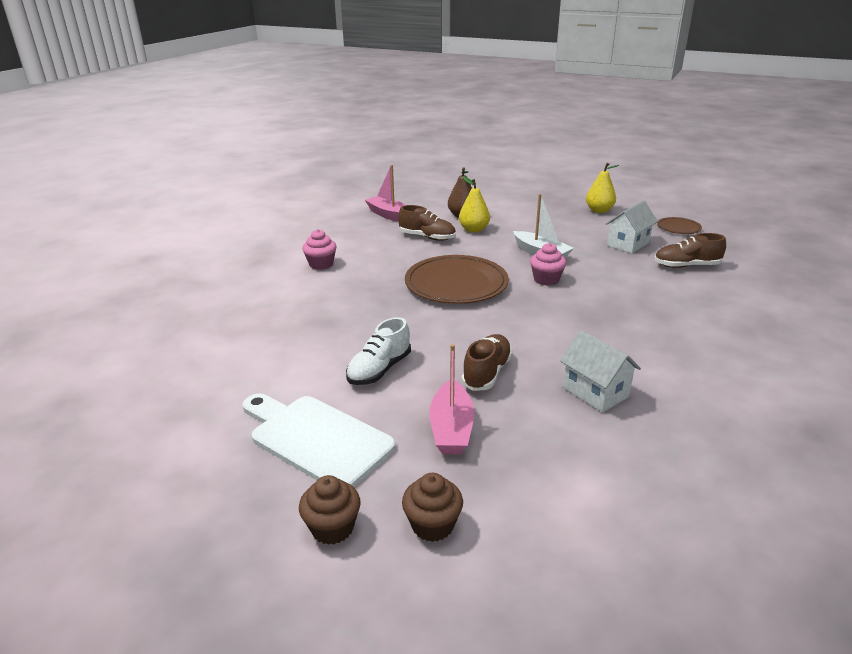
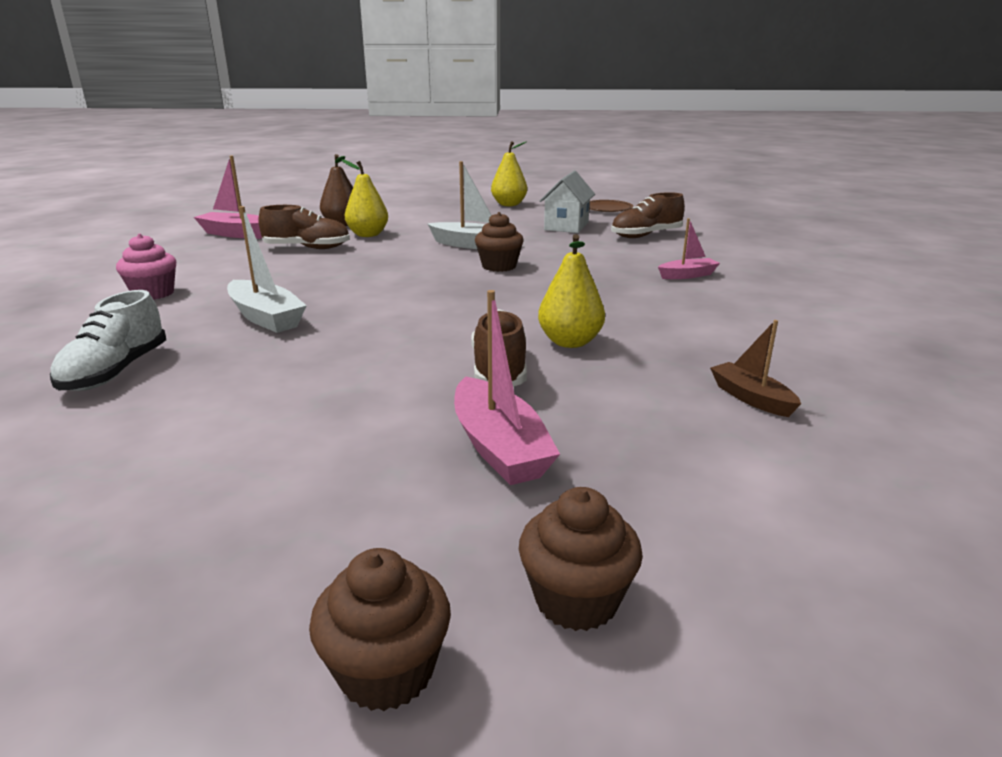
camera: 25 degrees left, 5 degrees down
(316, 438) = (264, 521): white cutting board -> none
(374, 298) = (266, 317): none -> white boat
(379, 370) = (327, 398): white shoe -> white shoe (116, 372)
(456, 284) = (381, 286): brown plate -> none
(546, 279) = (499, 266): pink cupcake -> brown cupcake
(547, 361) = (570, 342): none -> yellow pear
(595, 392) = (660, 362): white house -> none
(632, 436) = (751, 398): none -> brown boat
(684, 316) = (687, 275): none -> pink boat

